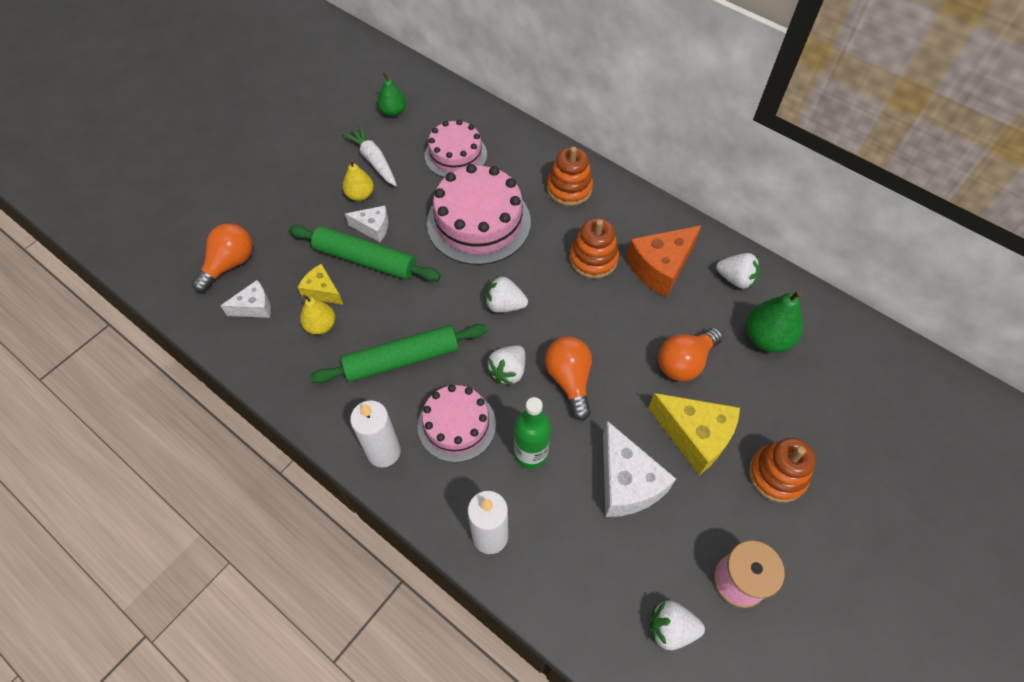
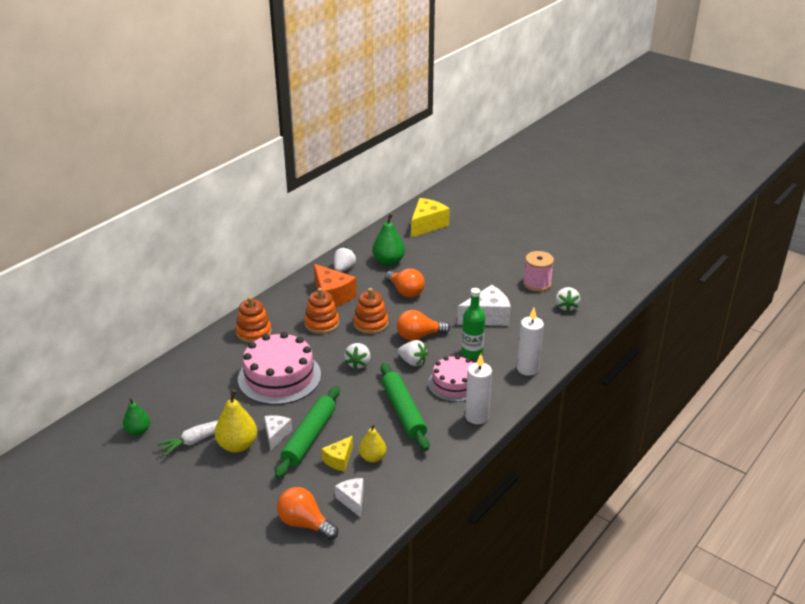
camera: 90 degrees left, 25 degrees down
(360, 195) = (237, 445): yellow pear -> yellow pear, size x1.55
(455, 155) = (203, 391): pink cake -> none
(694, 436) = (455, 291): yellow cheese -> yellow cheese (427, 225)
(777, 475) = (476, 267): orange stacking toy -> orange stacking toy (371, 323)

